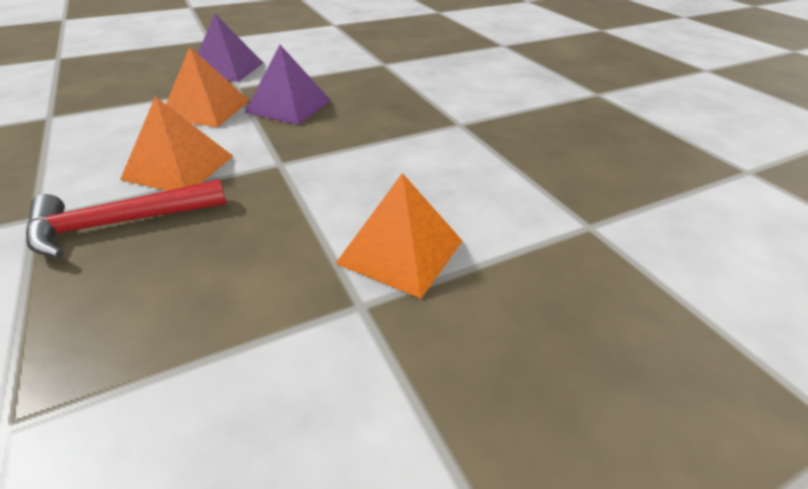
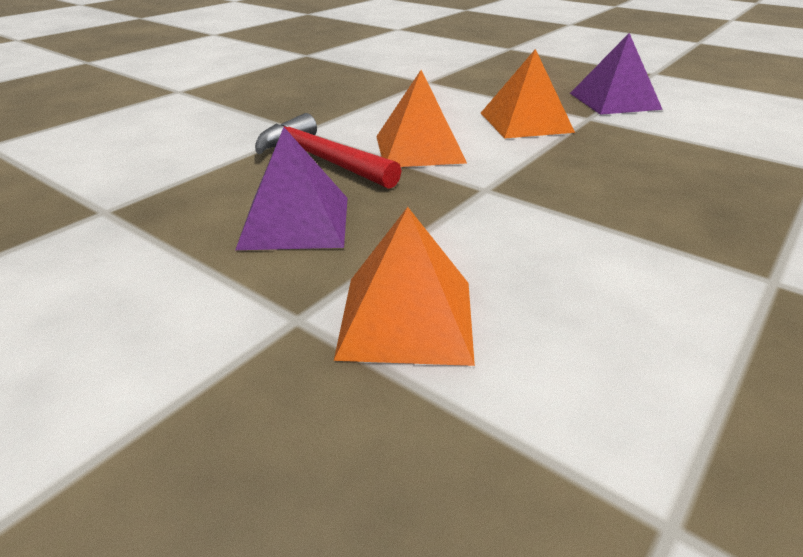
camera: 65 degrees right, 5 degrees down
(288, 106) = (599, 153): purple pyramid -> purple pyramid (295, 222)

